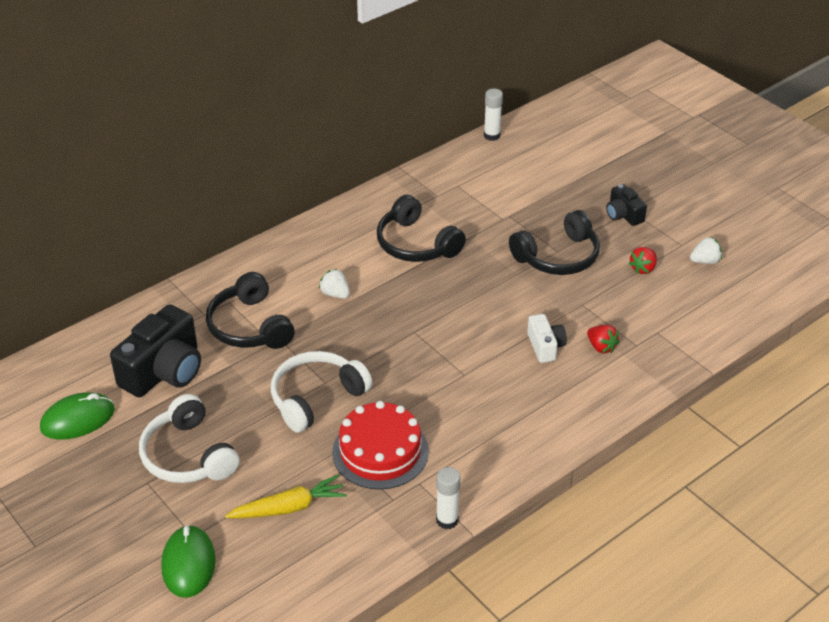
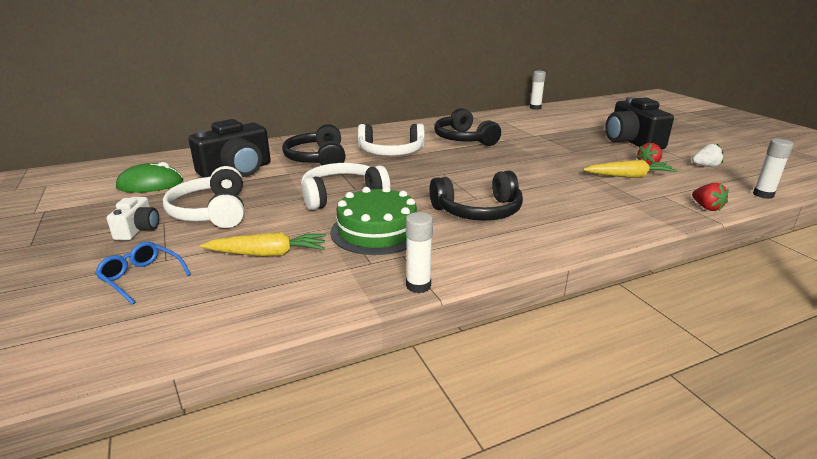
camera: 15 degrees right, 15 degrees down
(188, 564) = (141, 277): green mouse -> blue glasses
(335, 294) = (391, 152): white strawberry -> white headphones
(380, 451) = (377, 231): red cake -> green cake
(545, 346) = (555, 192): white camera -> white camera (138, 230)
(558, 257) = (574, 153): black headphones -> black headphones (478, 211)
(601, 347) = (608, 198): red strawberry -> red strawberry (706, 208)
(621, 299) = (628, 176): none -> yellow carrot
(623, 215) = (631, 141): black camera -> black camera, size x1.90
(757, 311) = (763, 195): none -> white glue stick

